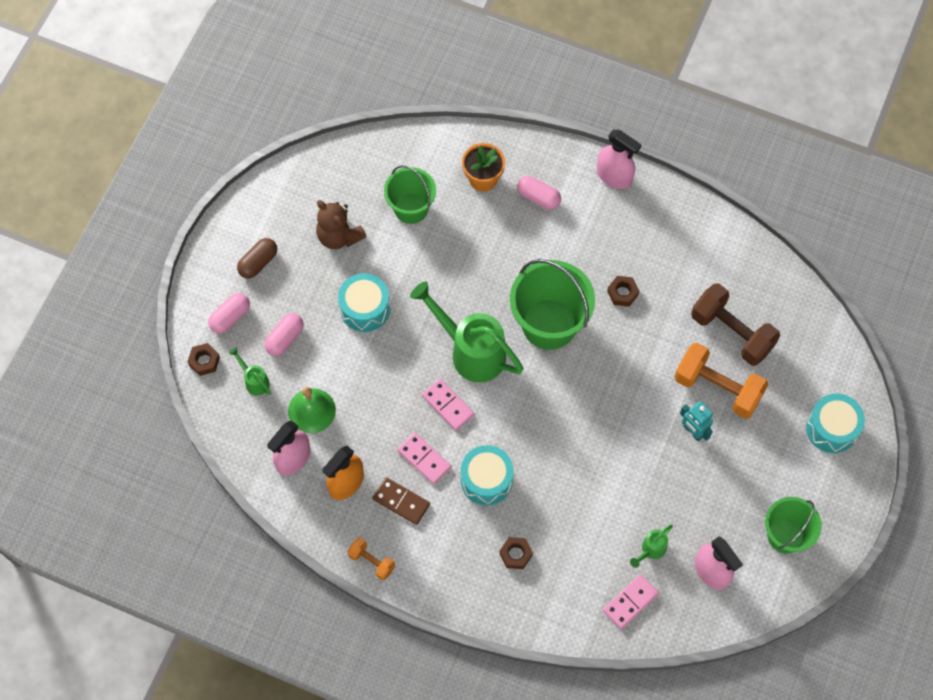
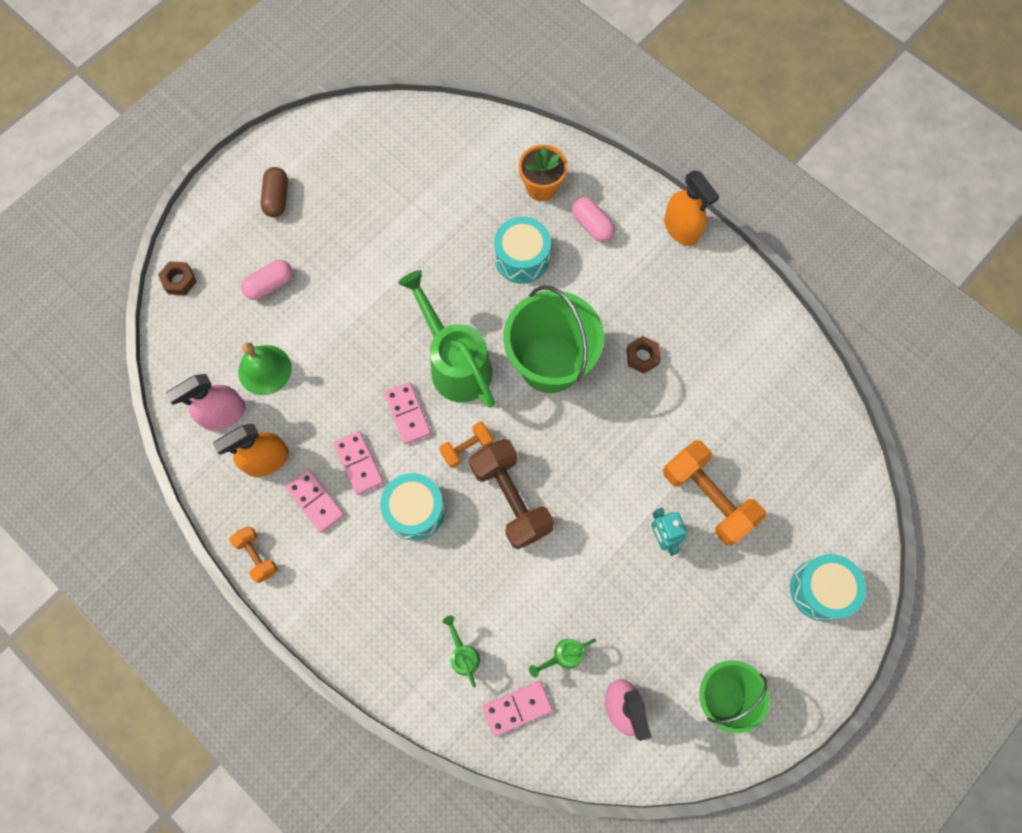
camera: 20 degrees right, 5 degrees up
(230, 317) = (225, 244): pink capsule -> none
(254, 381) = (220, 318): green watering can -> green watering can (463, 655)
(258, 262) = (277, 198): brown capsule -> brown capsule turned 60 degrees counterclockwise
(339, 236) = (369, 198): brown teddy bear -> none
(365, 309) = (364, 281): turquoise drum -> turquoise drum (522, 258)
(401, 502) = (315, 501): brown domino -> pink domino
(411, 208) = (455, 193): green bucket -> none
(508, 416) = (467, 448): none -> orange dumbbell
(515, 554) = (413, 605): brown nut -> none
(614, 176) = (681, 229): pink spray bottle -> orange spray bottle
(732, 332) = (746, 441): brown dumbbell -> brown dumbbell (511, 499)

